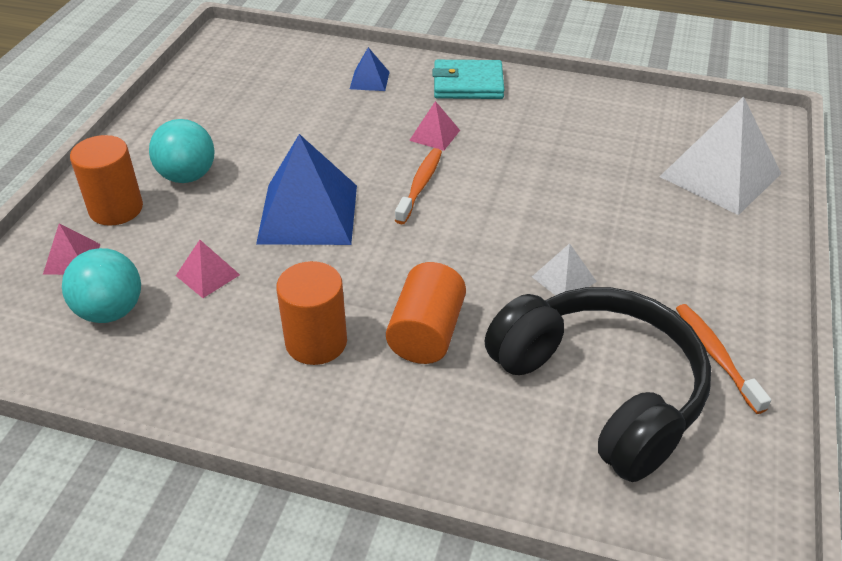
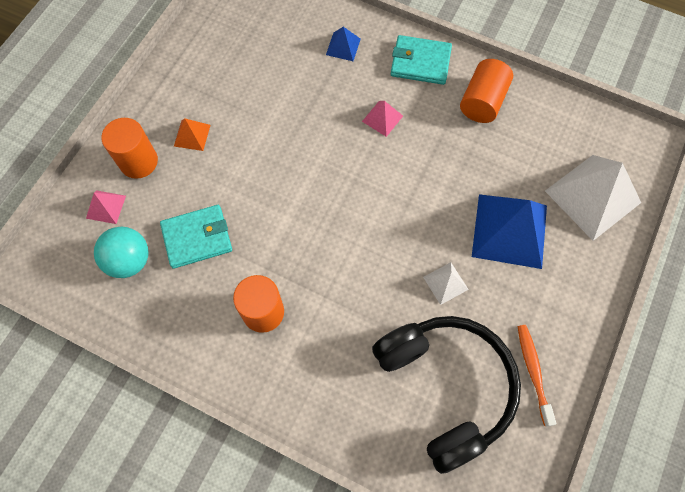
camera: 10 degrees right, 25 degrees up
(187, 176) = (192, 135): turquoise ball -> orange pyramid
(207, 275) = (197, 238): pink pyramid -> turquoise wallet
(308, 213) = (274, 188): blue pyramid -> blue pyramid (509, 230)
(420, 185) = (361, 172): orange toothbrush -> none
(426, 333) = (338, 317): orange cylinder -> orange cylinder (482, 101)

